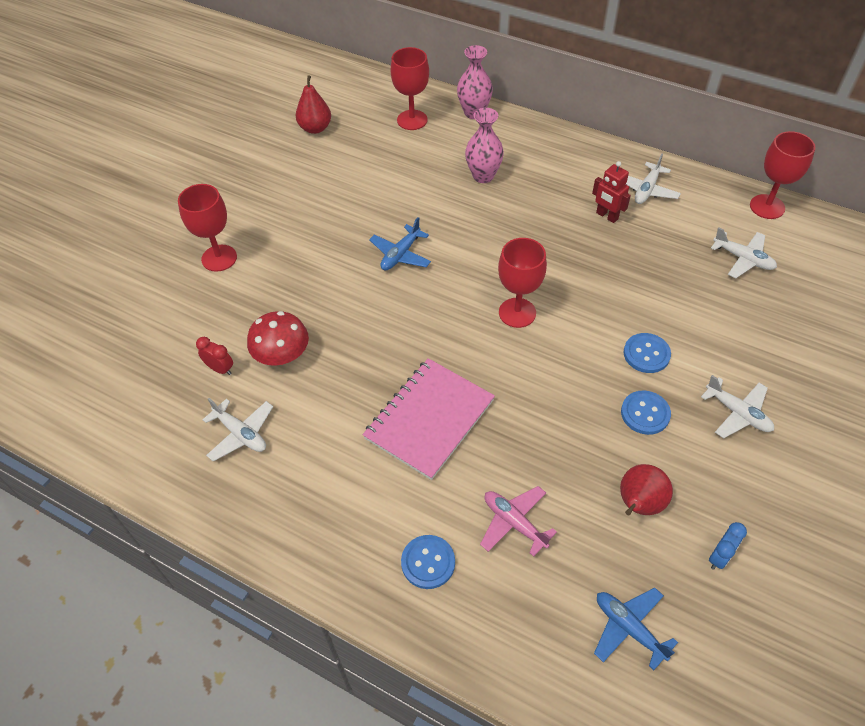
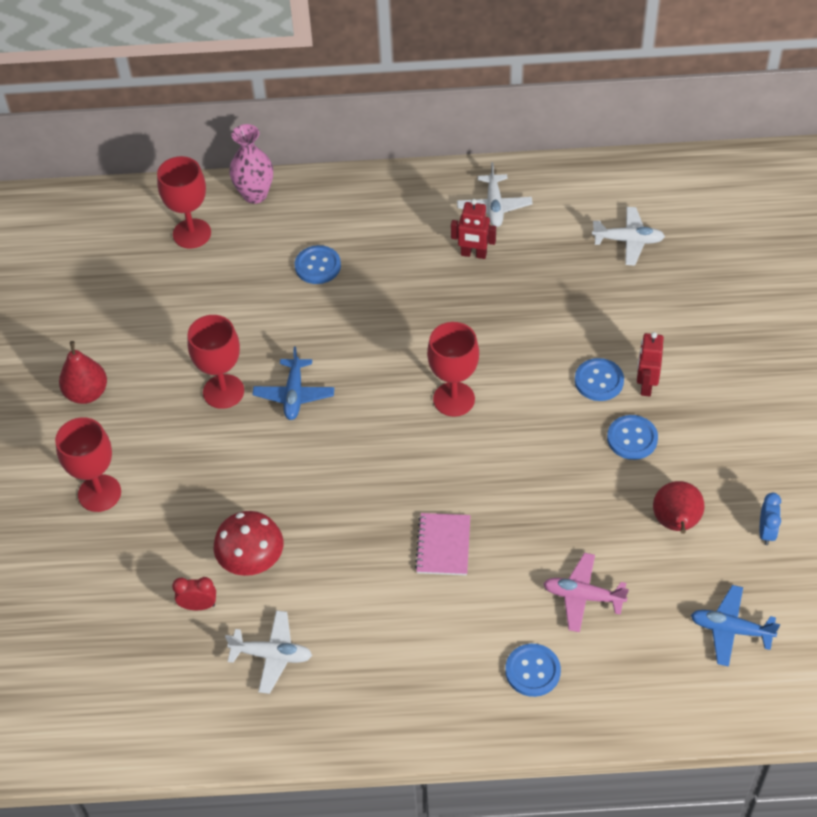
camera: 30 degrees left, 0 degrees up
(315, 128) = (87, 292): red pear -> red pear (87, 393)
(429, 419) = (443, 545): pink notebook -> pink notebook, size x0.56
(483, 176) = (318, 266): pink vase -> blue button
(685, 376) = (646, 385): none -> red robot
(737, 413) = (709, 397): white plane -> none
(767, 207) = (619, 173): red goblet -> red goblet (223, 391)

